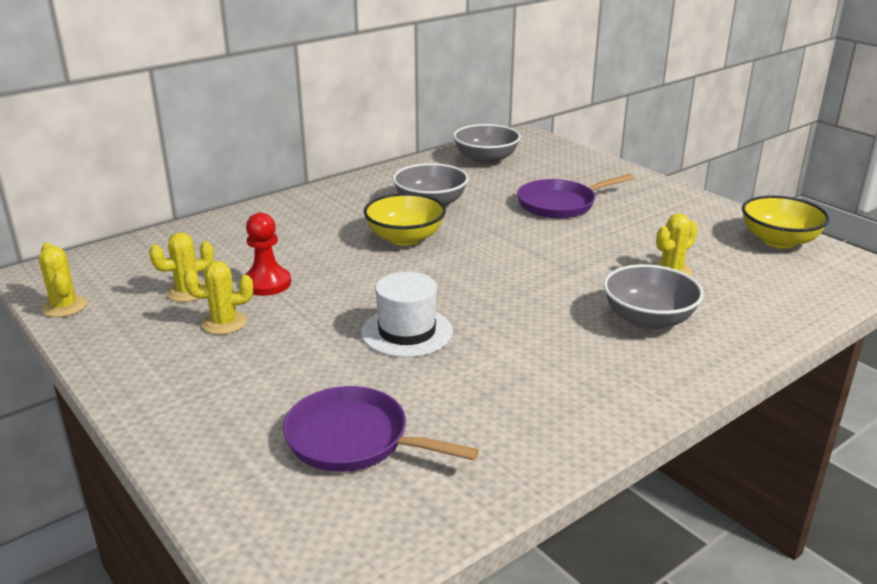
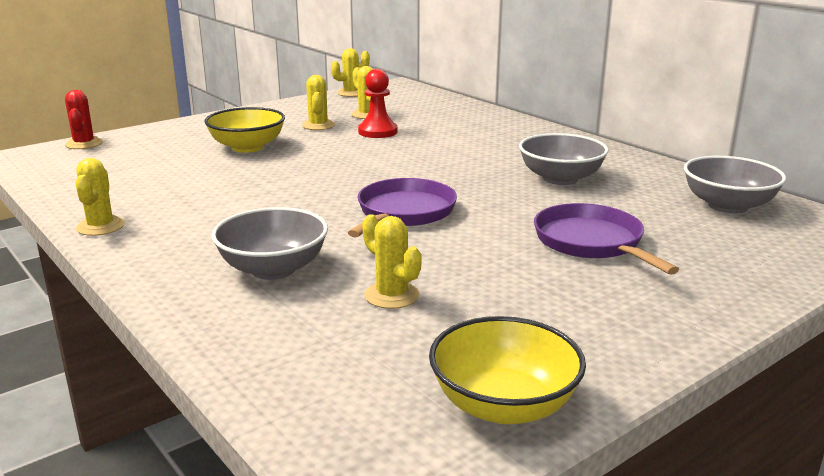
camera: 90 degrees right, 5 degrees down
(250, 534) = (84, 144): none -> red cactus
(354, 439) = (152, 161): purple pan -> purple pan (404, 212)
(405, 238) = (469, 170): yellow bowl -> yellow bowl (247, 147)
(407, 332) = (286, 172): white hat -> none
(585, 434) = (100, 226): none -> yellow cactus

